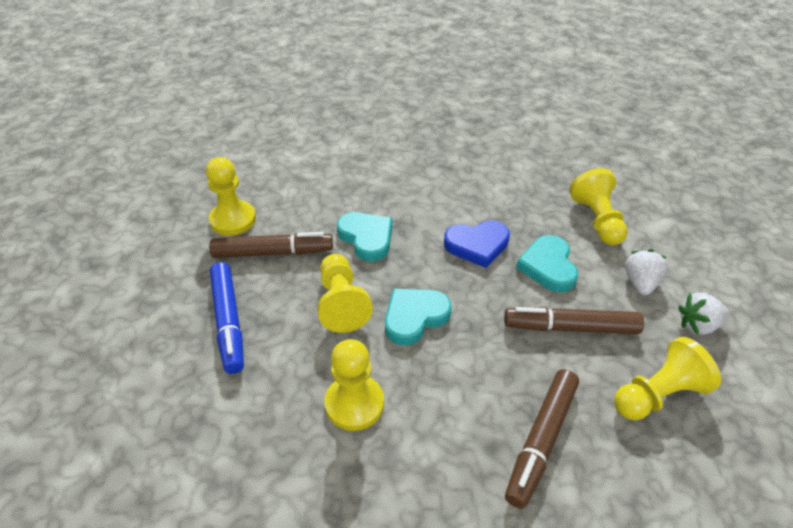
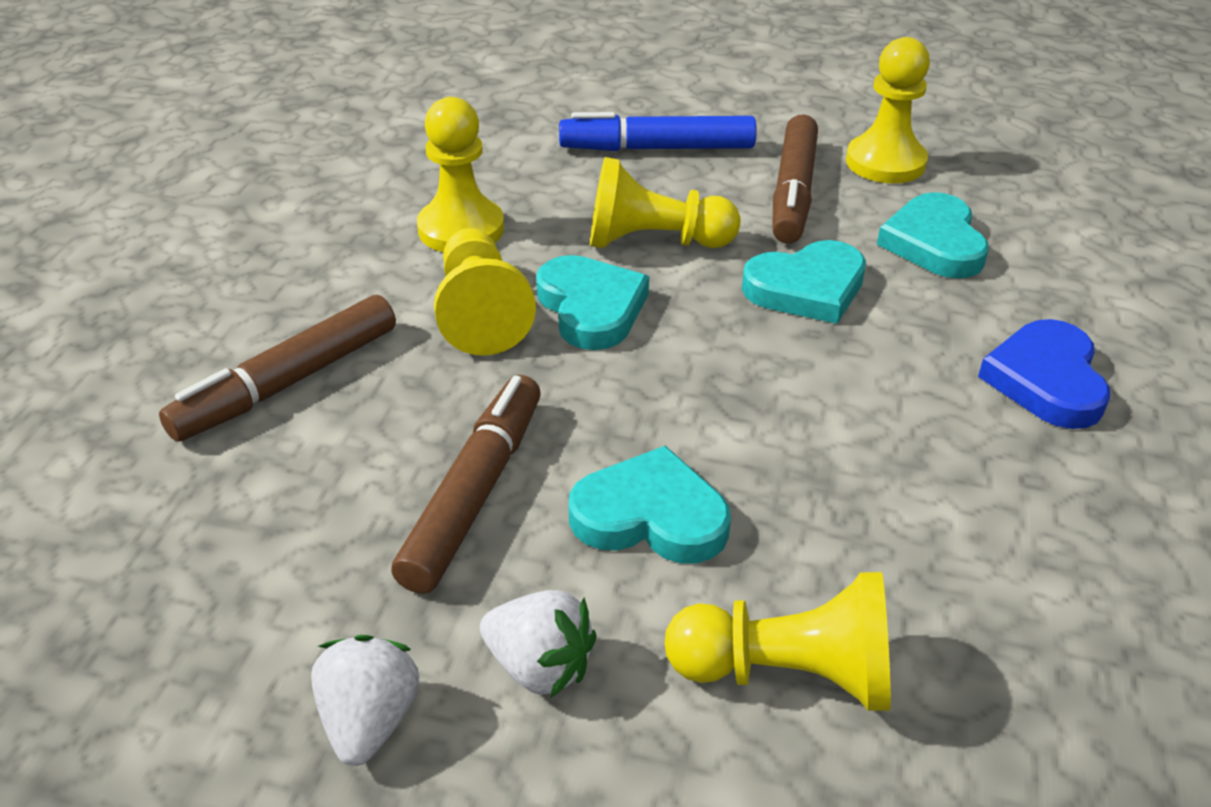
camera: 105 degrees right, 5 degrees down
(312, 199) = (934, 243): none -> turquoise heart
(477, 245) = (749, 425): blue heart -> blue heart (1046, 380)
(541, 440) = (287, 382): brown marker -> brown marker turned 90 degrees counterclockwise
(658, 395) = (262, 560): yellow pawn -> yellow pawn (480, 313)

